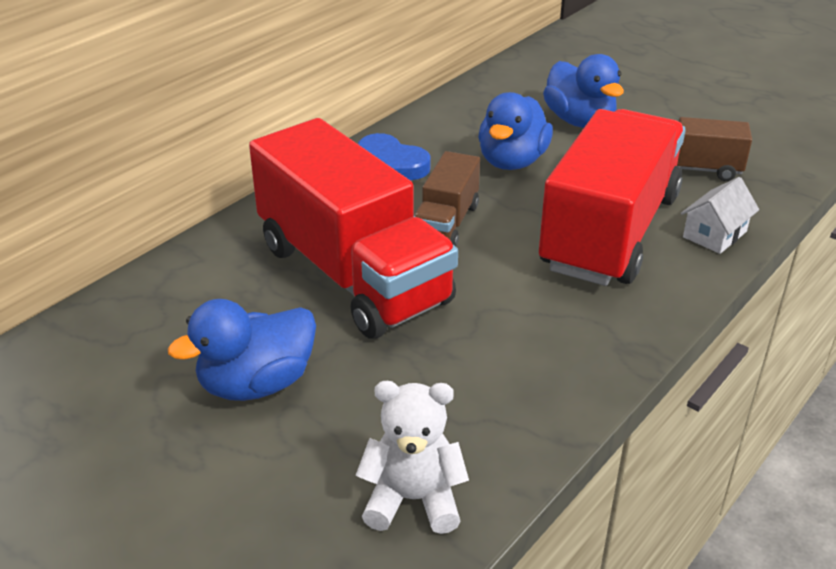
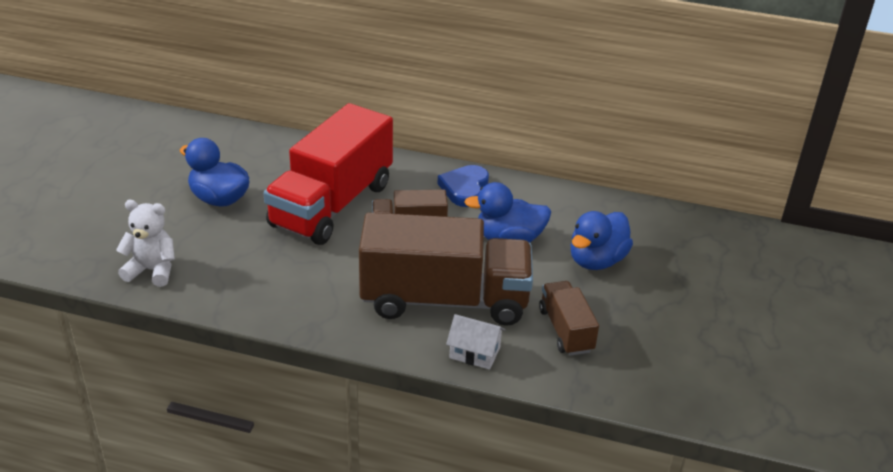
camera: 65 degrees right, 0 degrees up
(413, 499) = (152, 270): white teddy bear -> white teddy bear turned 60 degrees counterclockwise
(610, 232) = (444, 300): red truck -> brown truck

